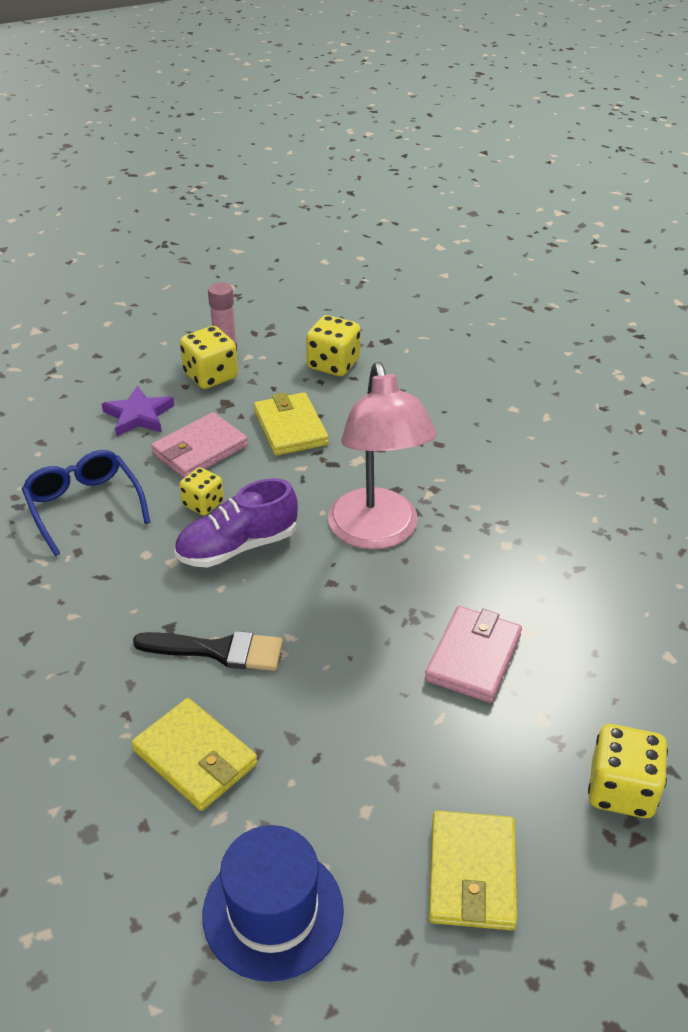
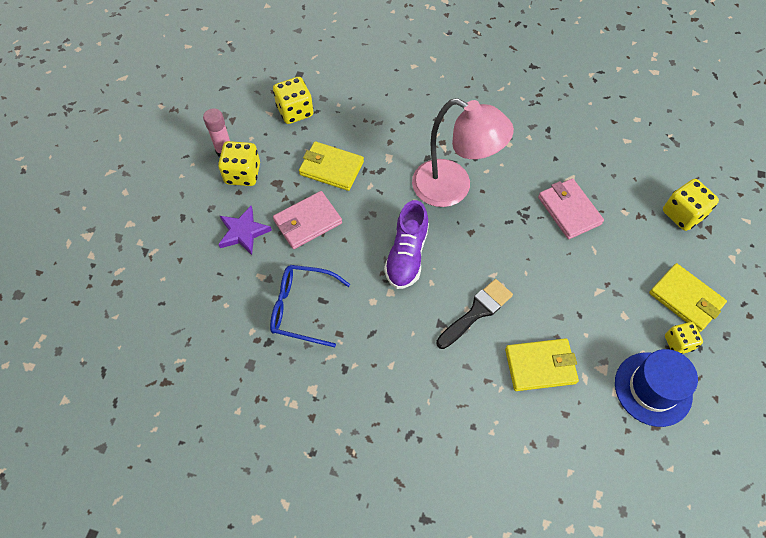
camera: 50 degrees left, 20 degrees up
(200, 450) = (307, 222): pink wallet -> pink wallet turned 60 degrees clockwise
(203, 504) = (356, 249): yellow dice -> yellow dice (678, 343)

